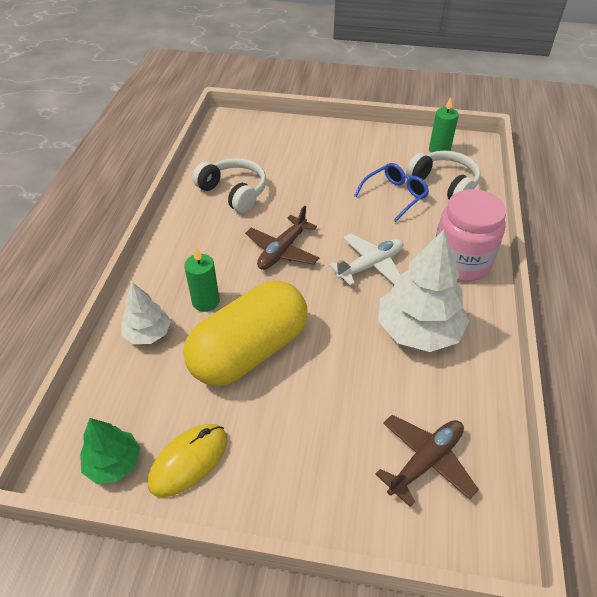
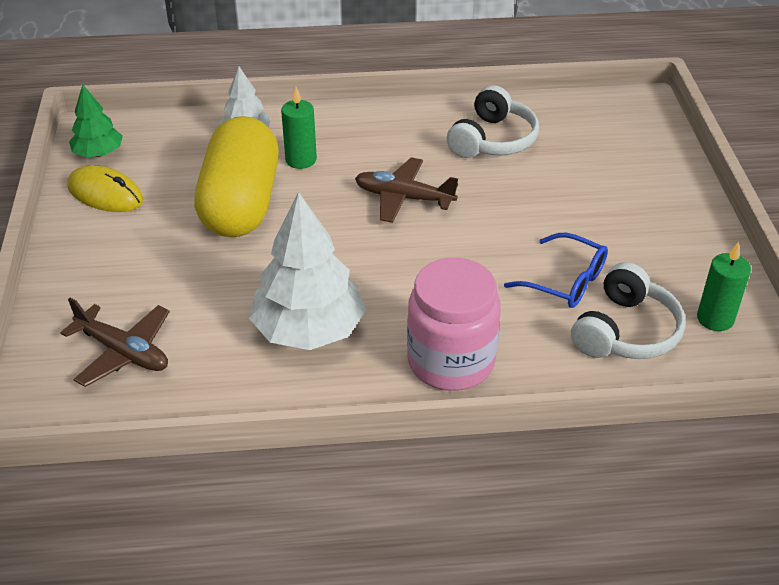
camera: 75 degrees right, 5 degrees down
(249, 351) = (241, 203): yellow capsule -> yellow capsule turned 60 degrees clockwise
(370, 265) = (408, 275): white plane -> none

